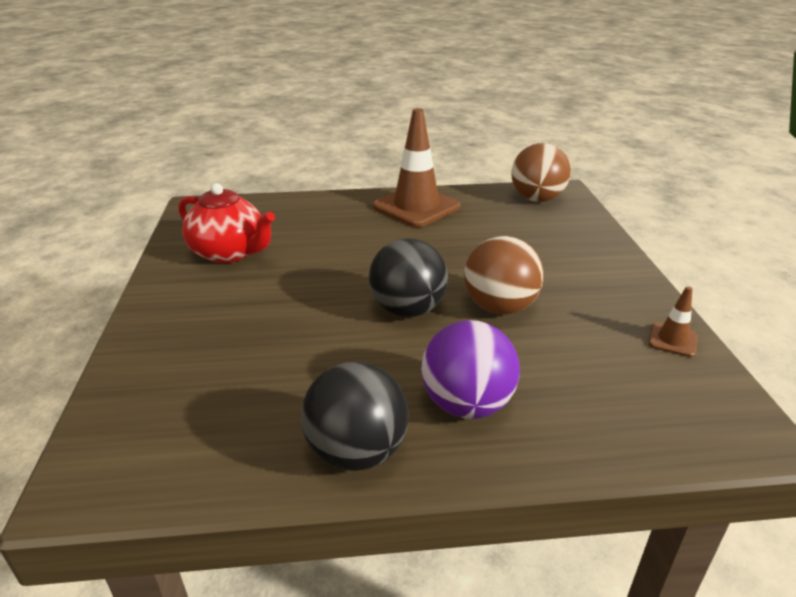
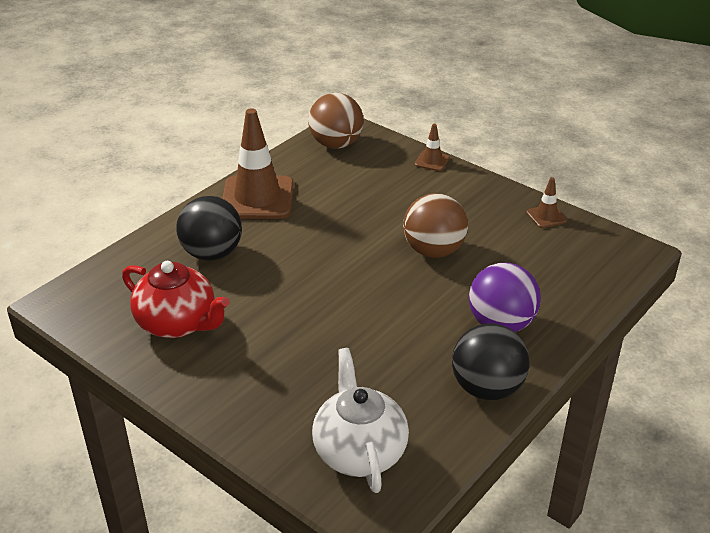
camera: 45 degrees left, 5 degrees up
(169, 420) = (359, 451): none -> white teapot
(230, 253) = (178, 323): red teapot -> red teapot turned 45 degrees clockwise
(408, 310) = (383, 287): black ball -> black ball (212, 253)
(609, 243) = (432, 161): none -> brown traffic cone

